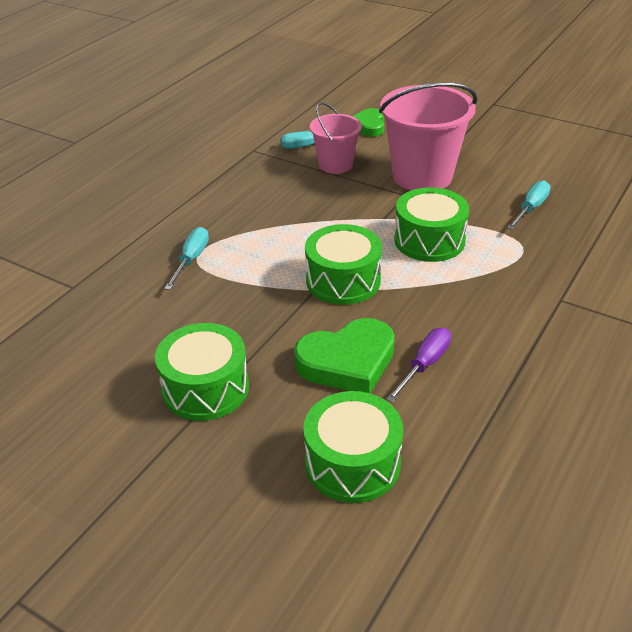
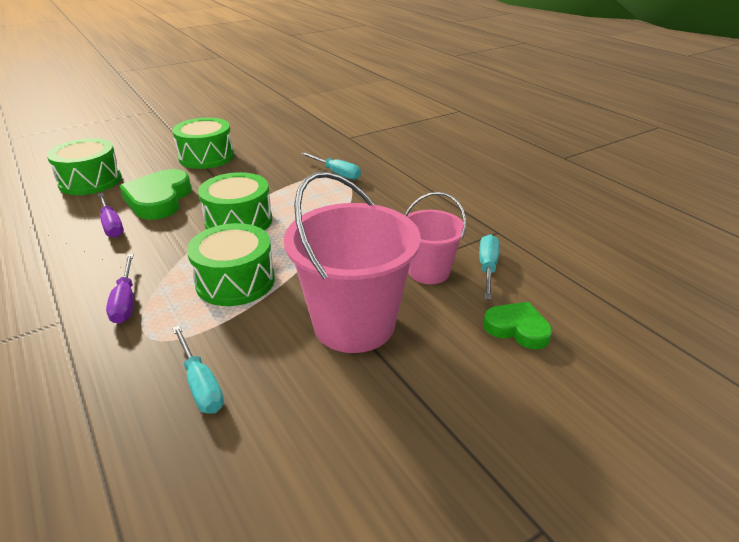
camera: 115 degrees right, 5 degrees down
(506, 281) = (125, 301): none -> purple screwdriver

